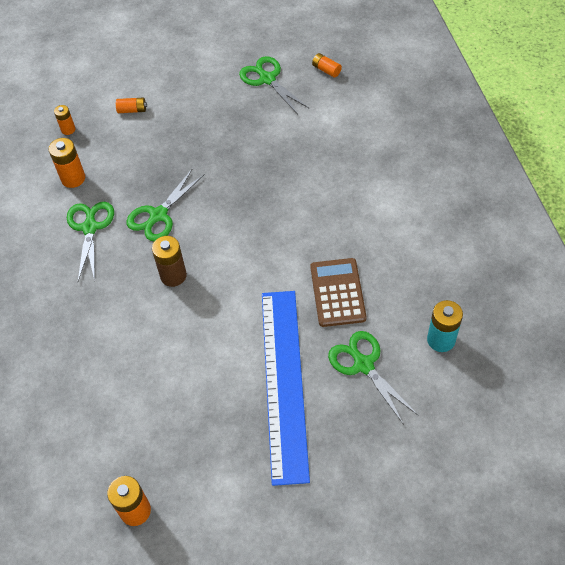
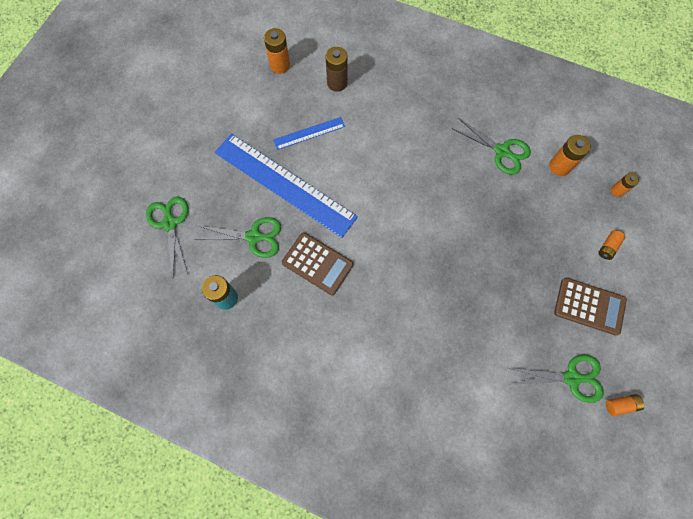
camera: 125 degrees right, 15 degrees up
(158, 216) = (479, 198): green scissors -> green scissors (170, 223)
(173, 275) = (418, 175): brown battery -> brown battery (337, 83)
(198, 96) = (589, 306): none -> brown calculator
(204, 406) = (309, 133): none -> blue ruler
(326, 70) = (547, 439): orange battery -> orange battery (620, 405)

